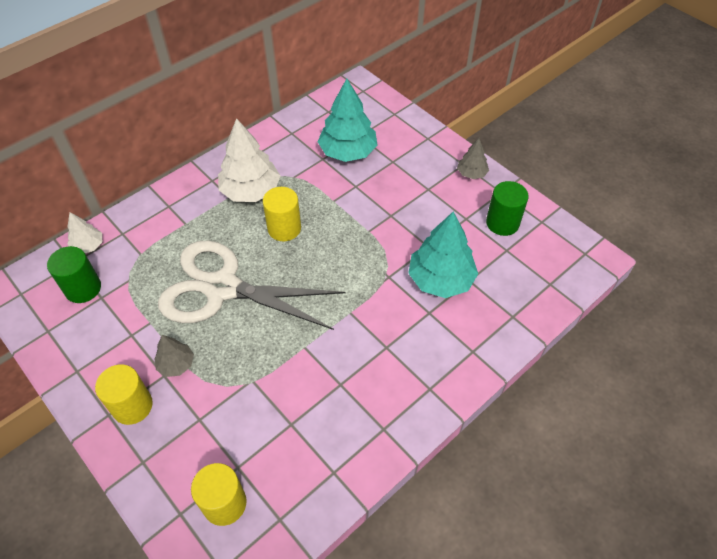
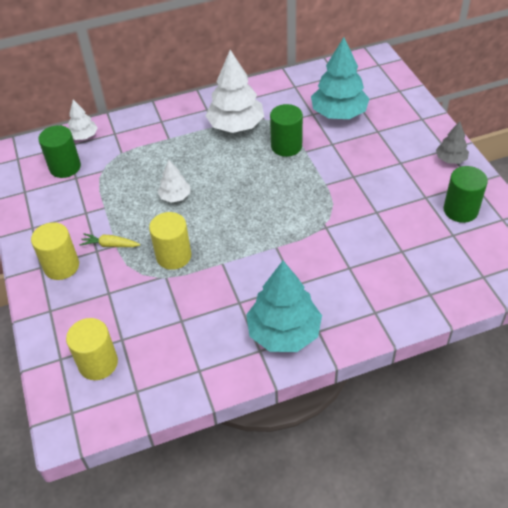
camera: 25 degrees right, 5 degrees down
(176, 364) = (110, 245): grey tree -> yellow carrot
(222, 288) = (175, 196): white scissors -> white tree
(284, 228) = (250, 163): yellow cylinder -> yellow cylinder (173, 256)
(312, 200) = (286, 146): none -> green cylinder
(440, 279) = (374, 243): turquoise tree -> turquoise tree (284, 332)

